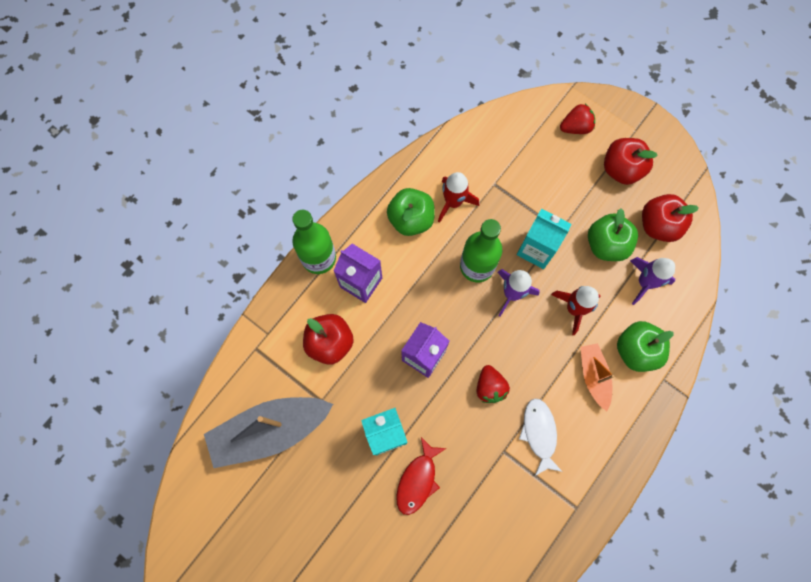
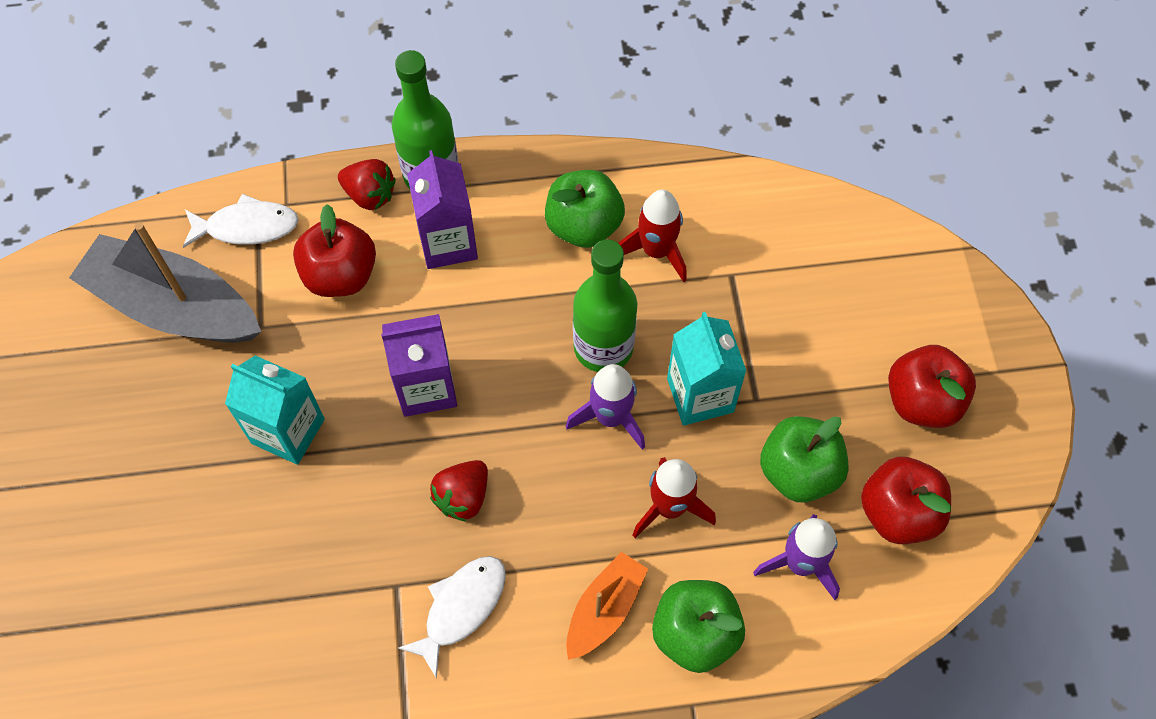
camera: 45 degrees right, 10 degrees down
(261, 361) = (247, 227): none -> white fish
(418, 480) = (264, 517): red fish -> none
(575, 127) = (914, 299): red strawberry -> red strawberry (370, 195)

